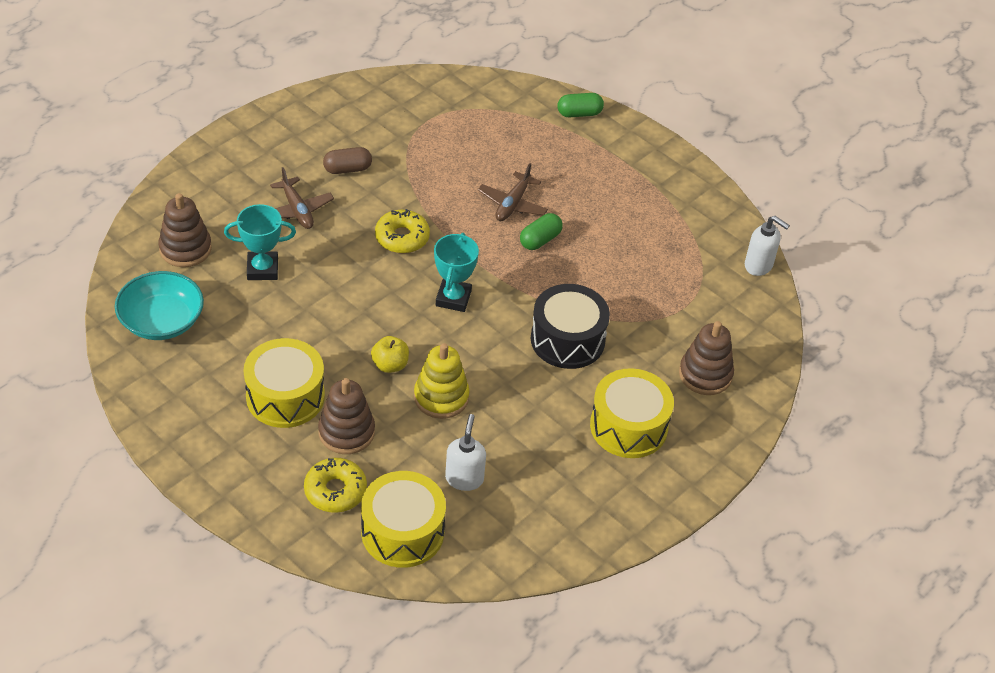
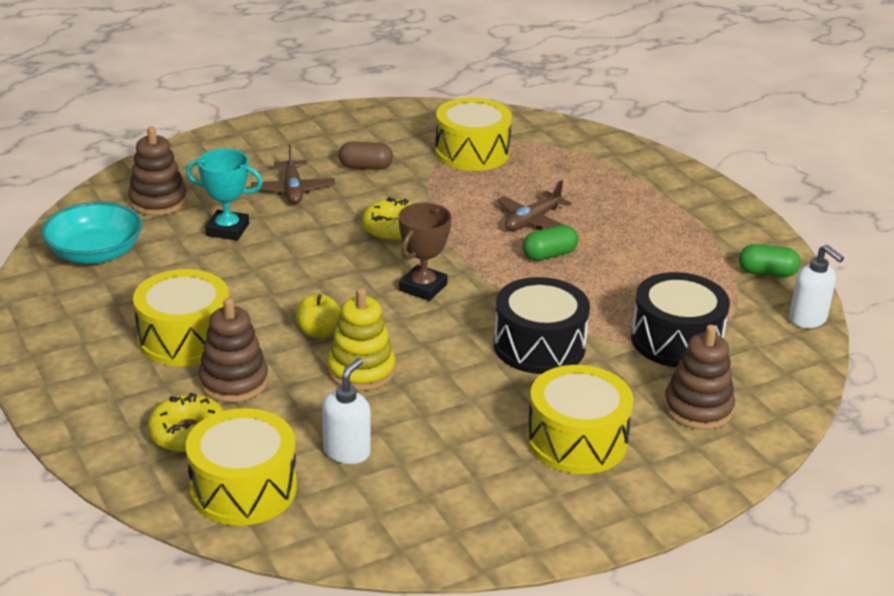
camera: 20 degrees right, 15 degrees down
(431, 132) = (472, 152): none -> yellow drum
(453, 298) = (423, 287): turquoise trophy -> brown trophy
(579, 113) = (644, 161): green capsule -> green capsule (767, 273)
(668, 310) = (676, 340): none -> black drum

